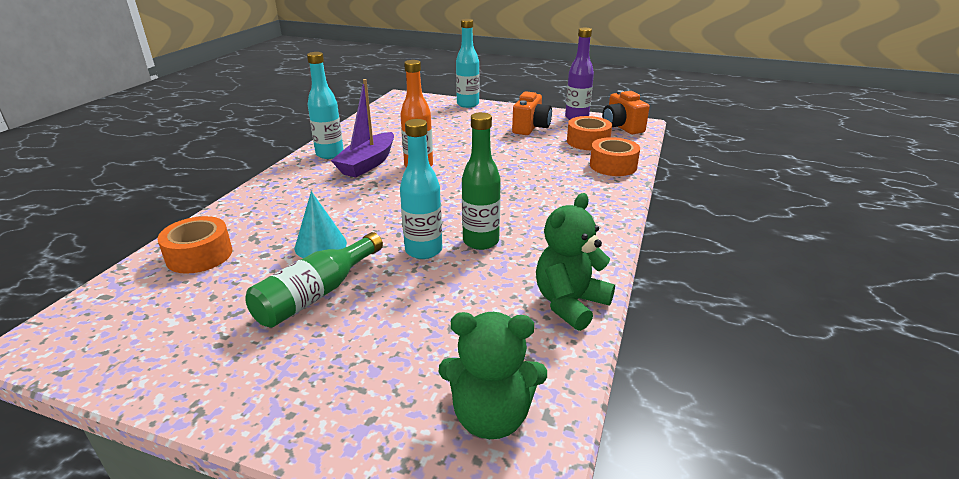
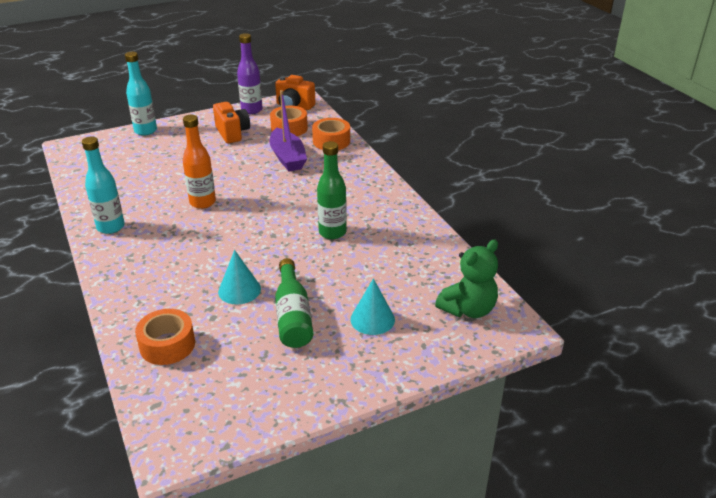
camera: 45 degrees left, 5 degrees up
(367, 164) = (159, 219): purple boat -> purple boat (287, 158)
(372, 348) = (372, 319): none -> turquoise cone
(423, 250) = (309, 256): turquoise bottle -> none
(570, 303) = (427, 240): green teddy bear -> none

